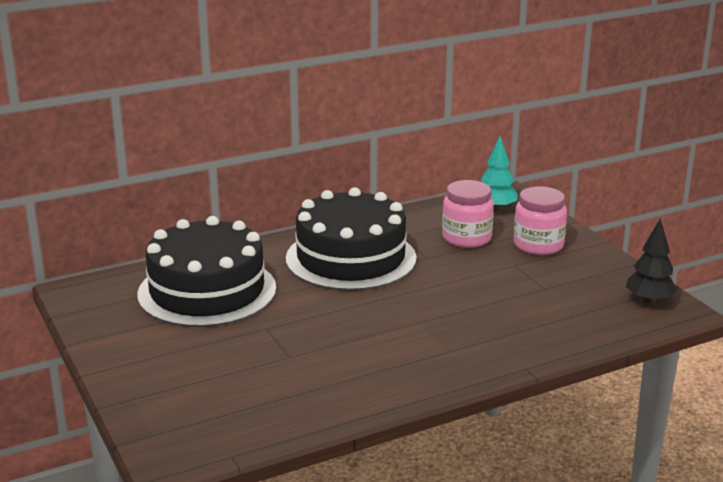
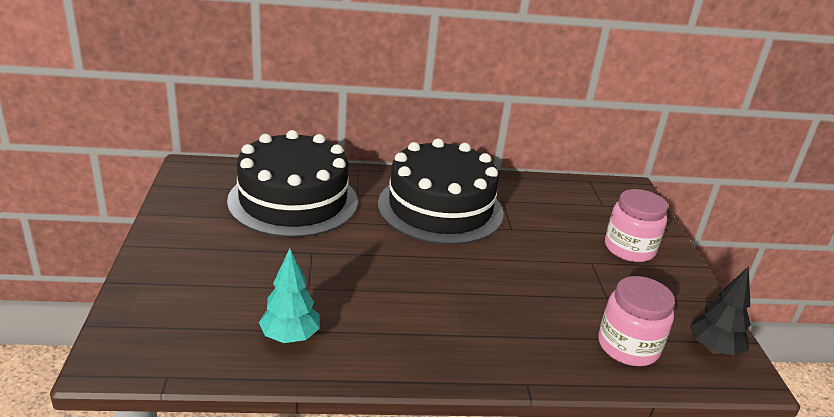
camera: 20 degrees right, 5 degrees up
(466, 238) = (562, 220): pink jar -> pink jar (628, 346)
(495, 209) = (610, 200): turquoise tree -> turquoise tree (290, 337)

